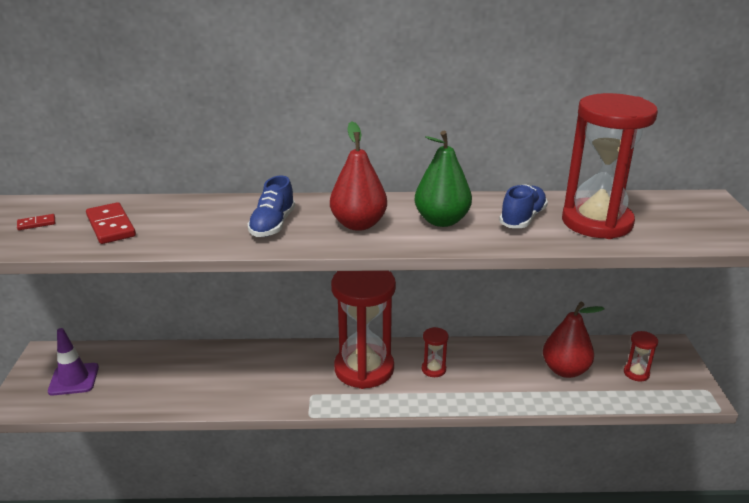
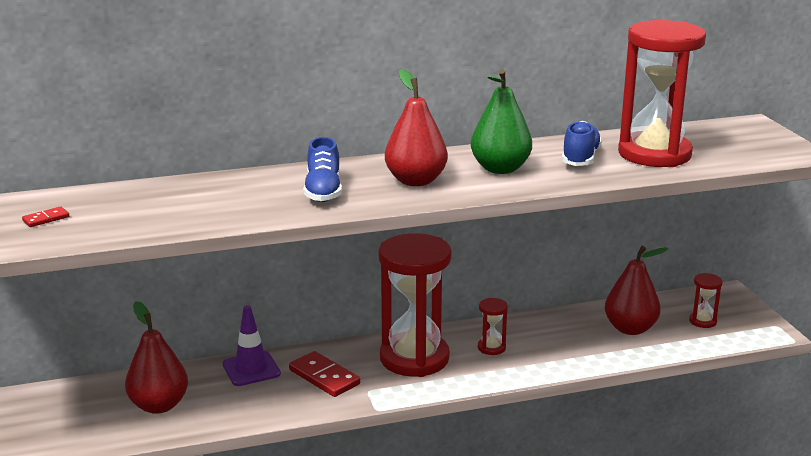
camera: 15 degrees left, 5 degrees down
(74, 379) = (71, 418): purple traffic cone -> purple traffic cone (251, 369)
(111, 226) = (139, 211): red domino -> red domino (324, 377)
(143, 379) = (159, 405): none -> red pear

